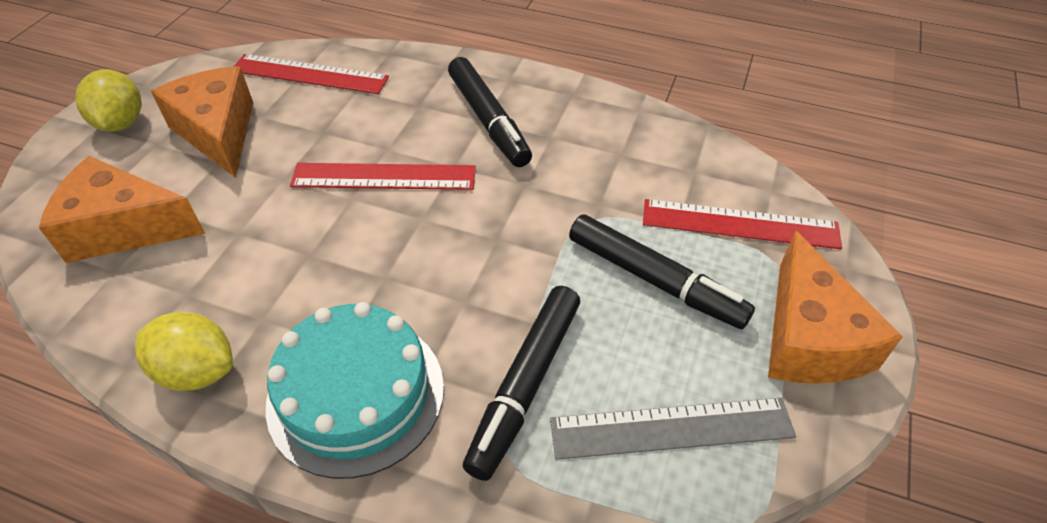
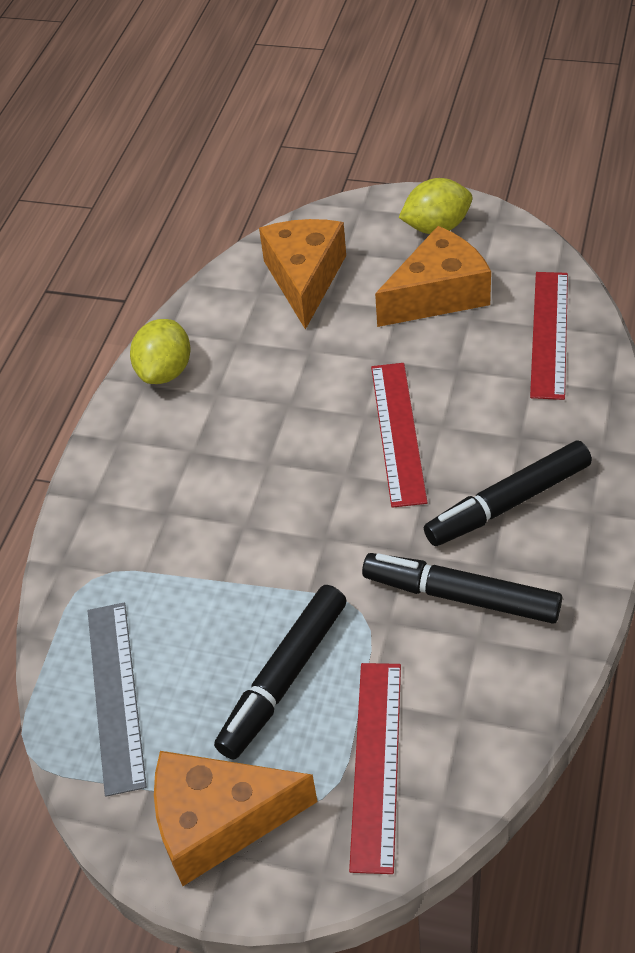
camera: 90 degrees right, 0 degrees up
(356, 394) = (146, 471): turquoise cake -> none
(525, 385) = (157, 582): black marker -> black marker (461, 596)

